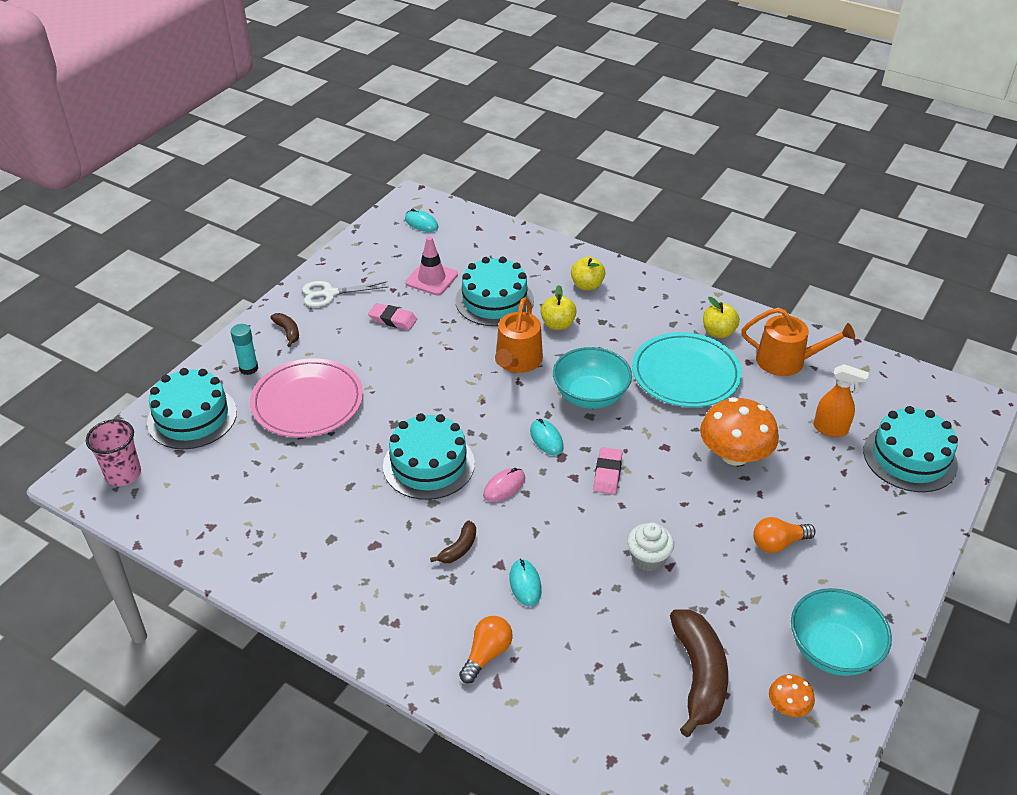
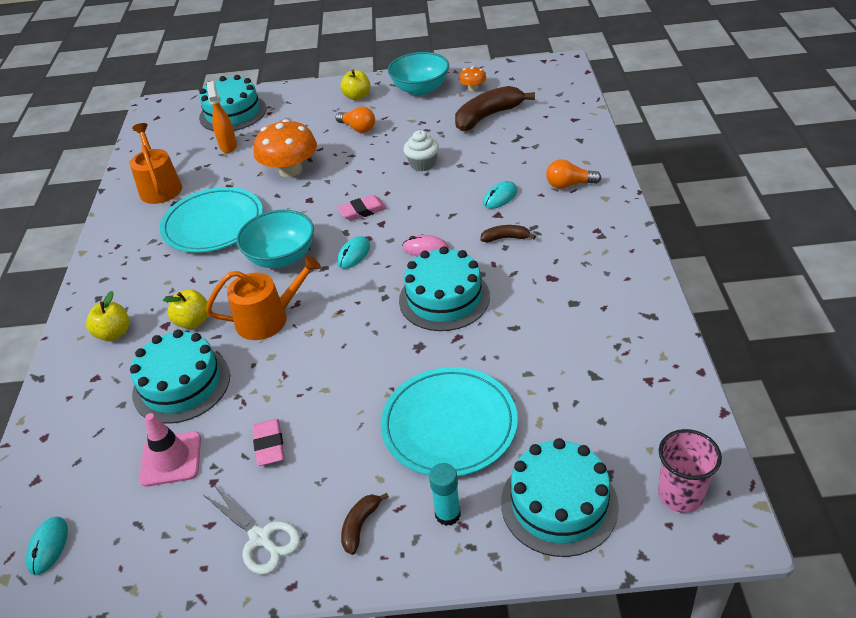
camera: 120 degrees left, 0 degrees up
(307, 402) = (449, 425): pink plate -> turquoise plate
(718, 332) = (143, 230): yellow apple -> yellow apple (357, 97)

